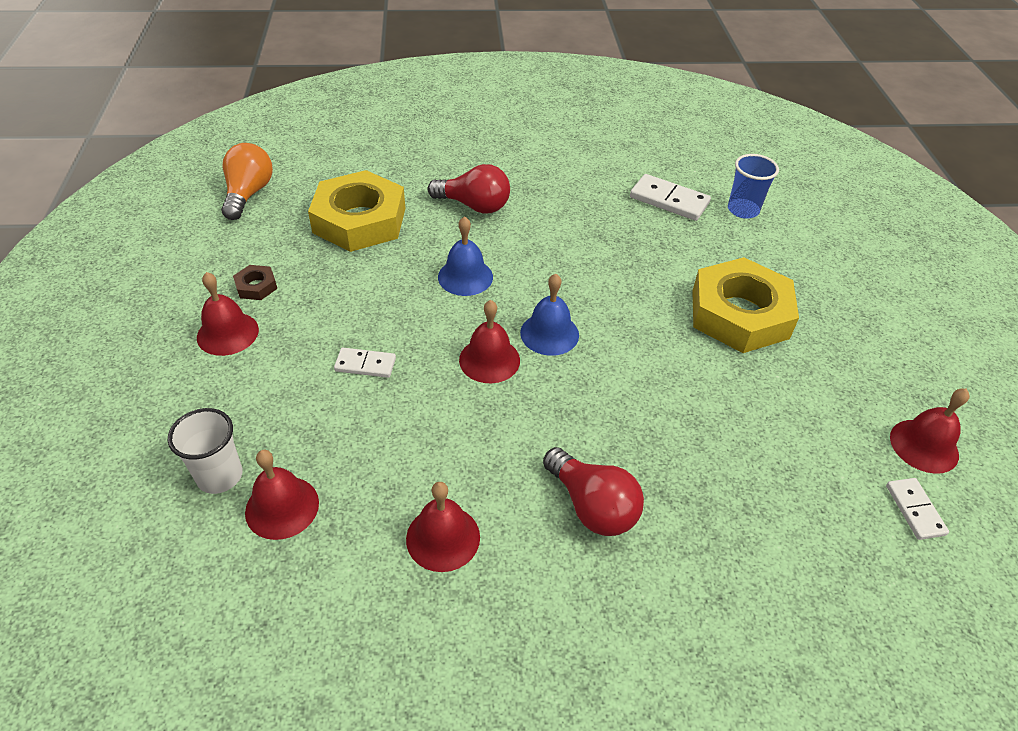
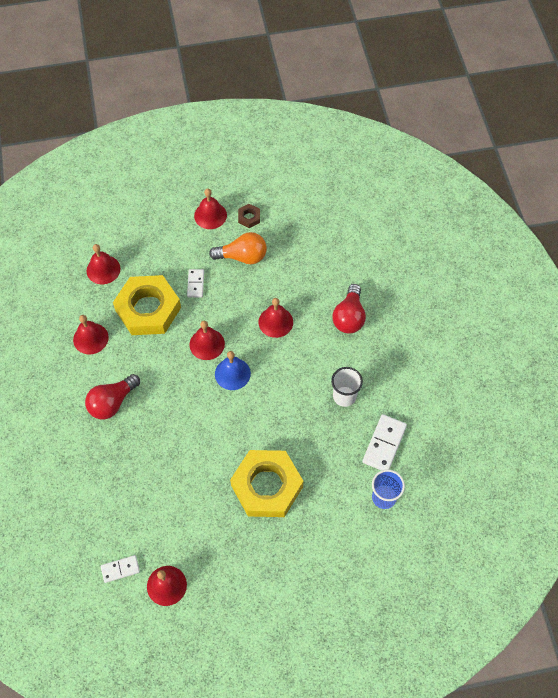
camera: 85 degrees right, 15 degrees up
(220, 476) = (118, 240): white cup -> white cup (344, 396)
(248, 194) = (333, 189): orange light bulb -> orange light bulb (242, 256)
(359, 220) = (319, 254): yellow nut -> yellow nut (148, 309)
(465, 277) = (275, 322): blue bell -> red bell

